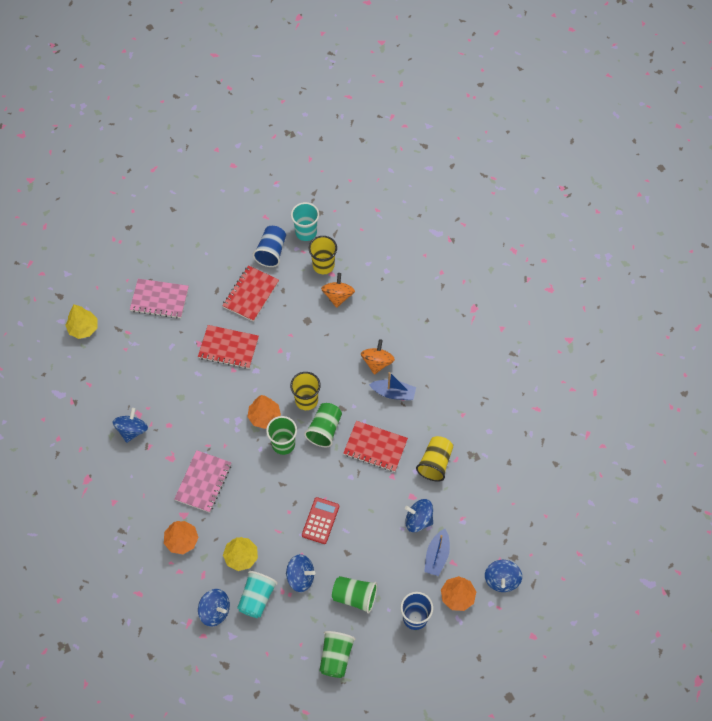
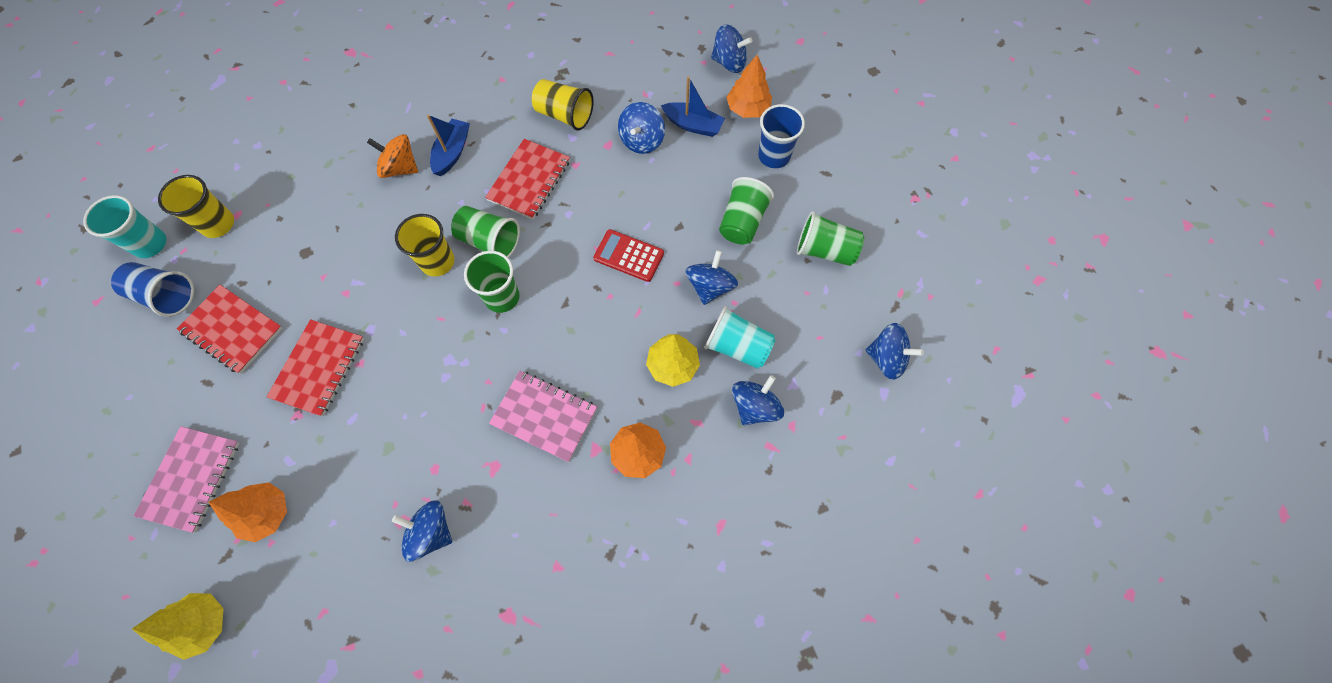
camera: 85 degrees left, 5 degrees up
(253, 700) = (886, 358): none -> blue spinning top
(264, 416) = (451, 321): orange tree -> orange tree (266, 513)
(338, 296) = (277, 208): orange spinning top -> none

